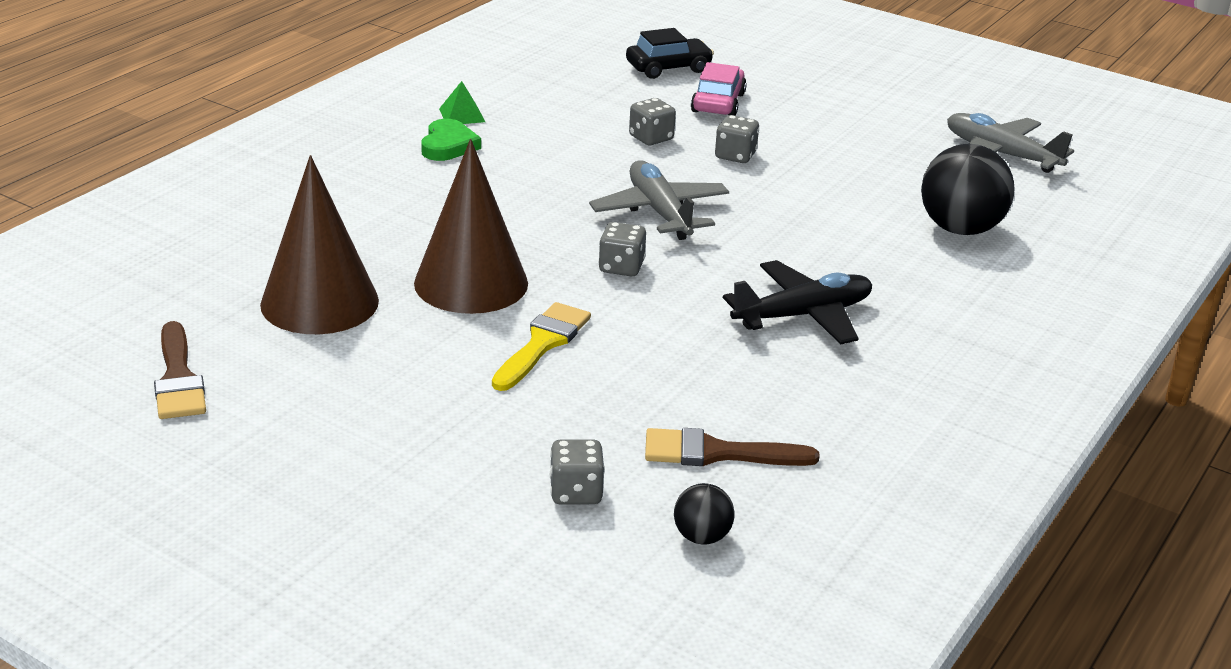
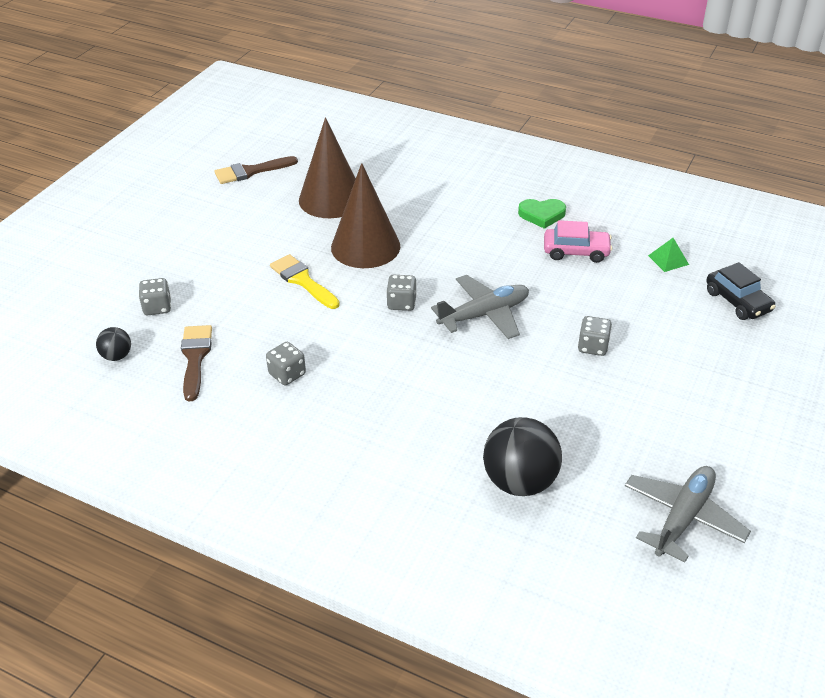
camera: 85 degrees right, 10 degrees up
(462, 115) = (591, 214): green pyramid -> green pyramid (668, 260)
(542, 344) = (302, 280): yellow brush -> yellow brush turned 150 degrees counterclockwise
(651, 138) = (601, 302): grey dice -> grey dice (287, 374)
(718, 103) = (686, 332): pink car -> pink car (576, 252)
(803, 315) = (359, 390): black plane -> none

